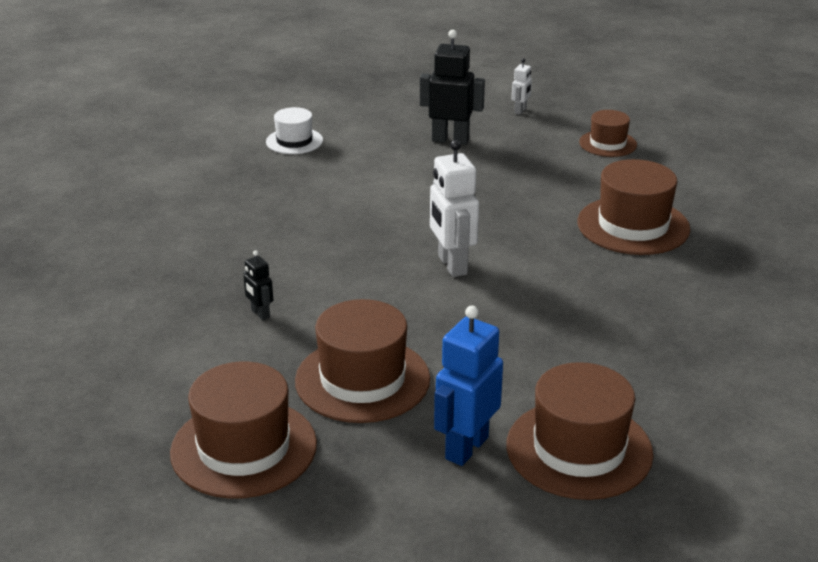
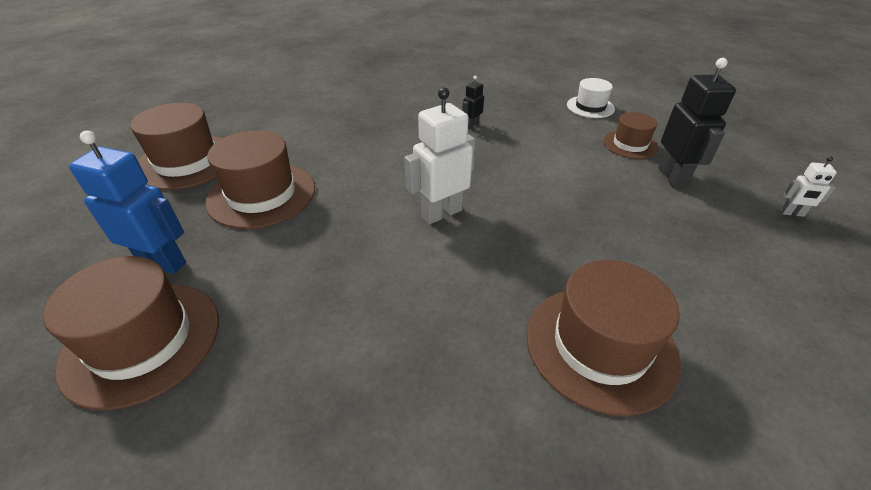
camera: 75 degrees right, 10 degrees up
(260, 314) = (341, 138): black robot -> black robot (472, 125)
(608, 144) = (796, 298): brown hat -> brown hat (630, 144)

